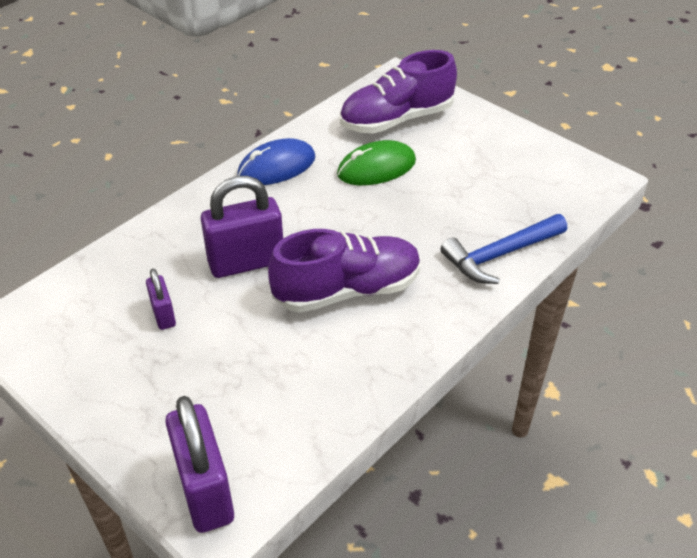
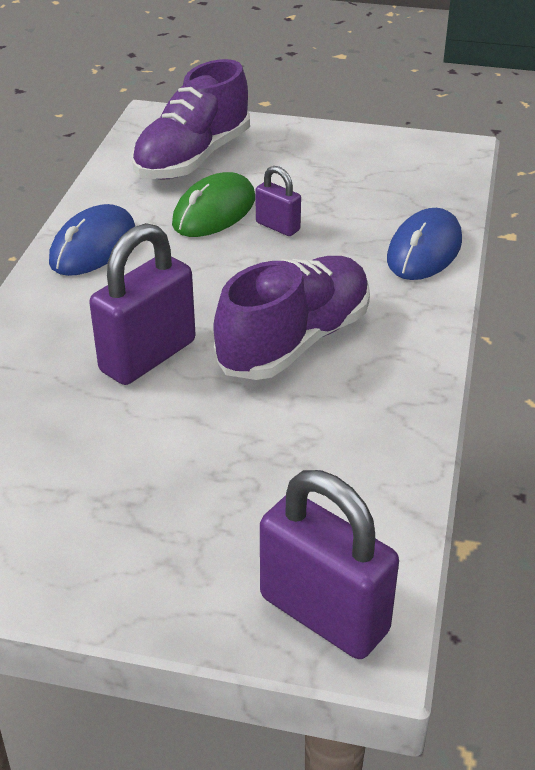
camera: 30 degrees left, 5 degrees down
(163, 315) = (93, 450): purple padlock -> purple padlock (277, 226)
(500, 255) = (424, 250): blue hammer -> blue mouse

